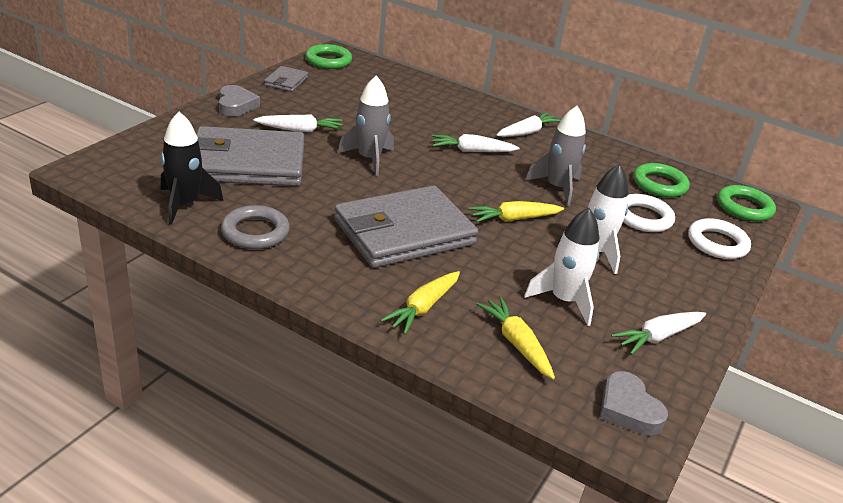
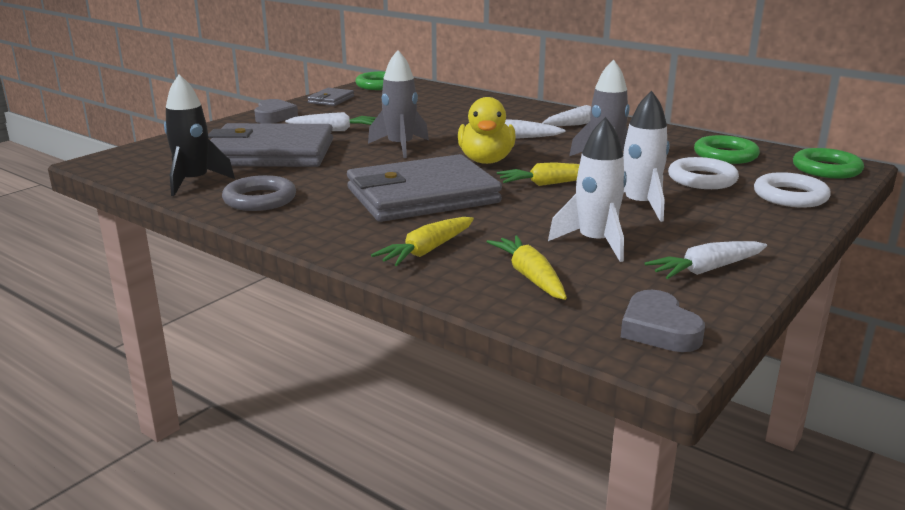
camera: 10 degrees right, 10 degrees down
(452, 183) = (486, 160): none -> yellow duck

